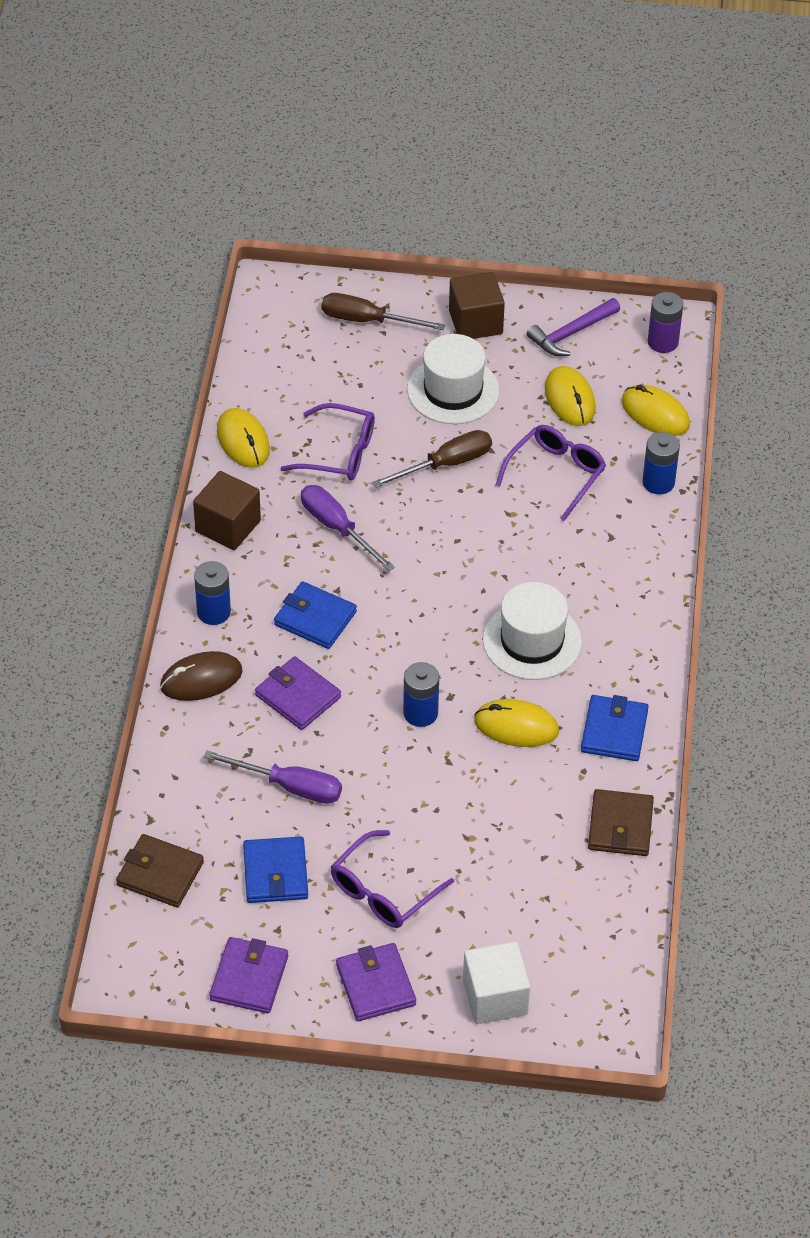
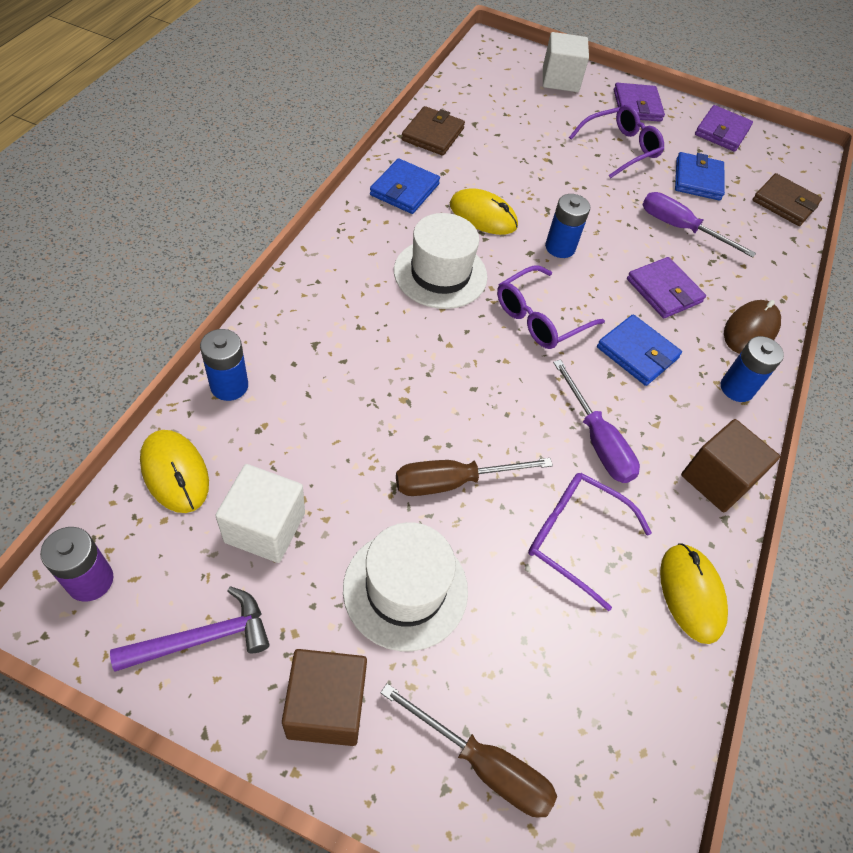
camera: 170 degrees left, 5 degrees up
(201, 679) = (750, 330): brown mouse -> brown mouse turned 45 degrees counterclockwise
(556, 474) = (334, 430): purple glasses -> purple glasses (540, 318)
(569, 399) = (265, 527): yellow mouse -> white cube

